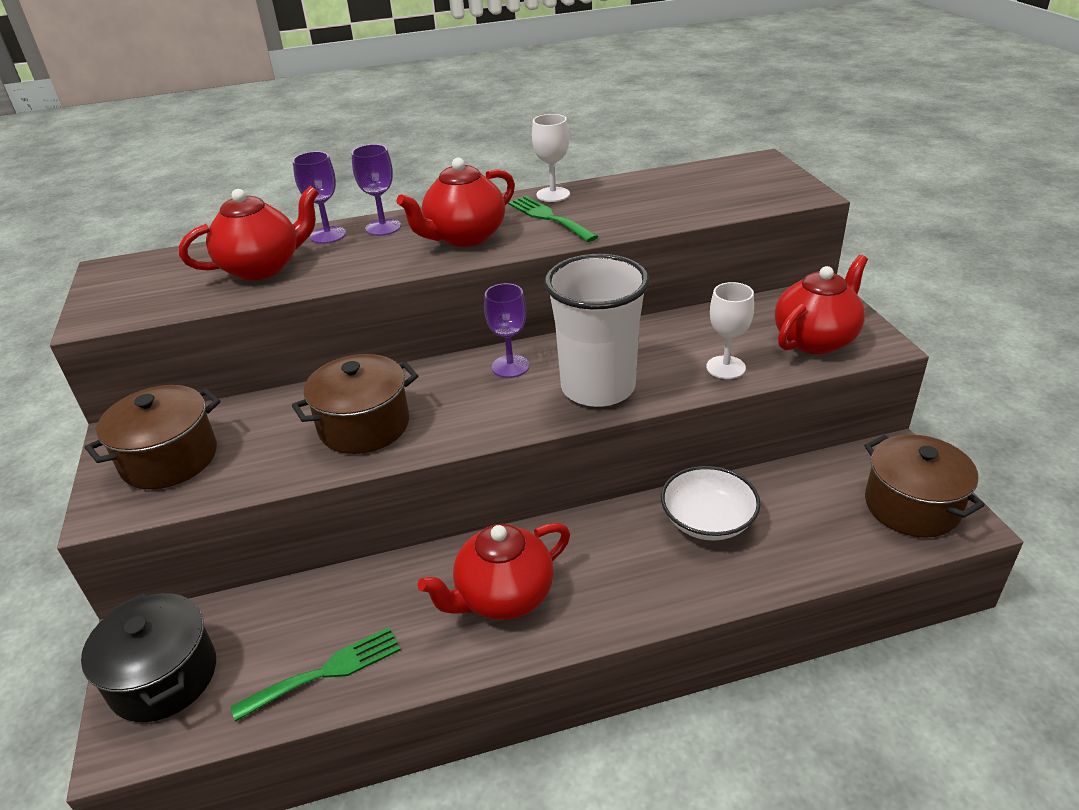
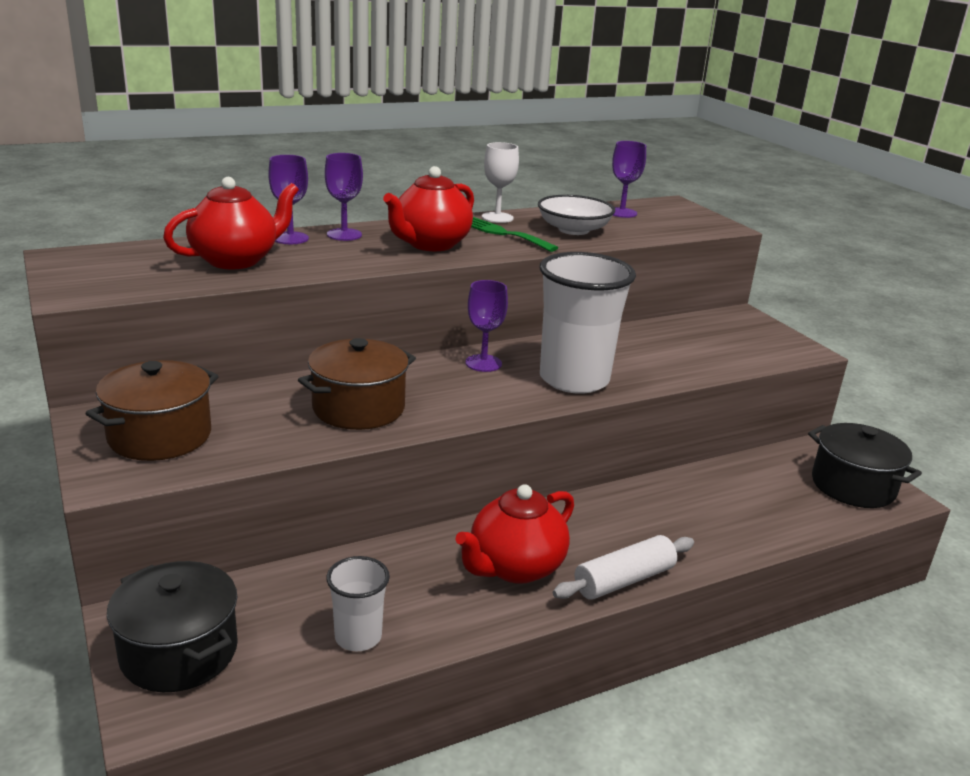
camera: 15 degrees left, 10 degrees down
(326, 671) = (358, 637): green fork -> white cup
(611, 619) = (624, 580): none -> white rolling pin
(695, 179) = (621, 213): none -> purple goblet
(707, 520) = (683, 501): white bowl -> white bowl (573, 230)
(725, 367) = (682, 365): white goblet -> none
(815, 339) = (750, 346): red teapot -> none
(911, 506) = (853, 486): brown pot -> black pot

